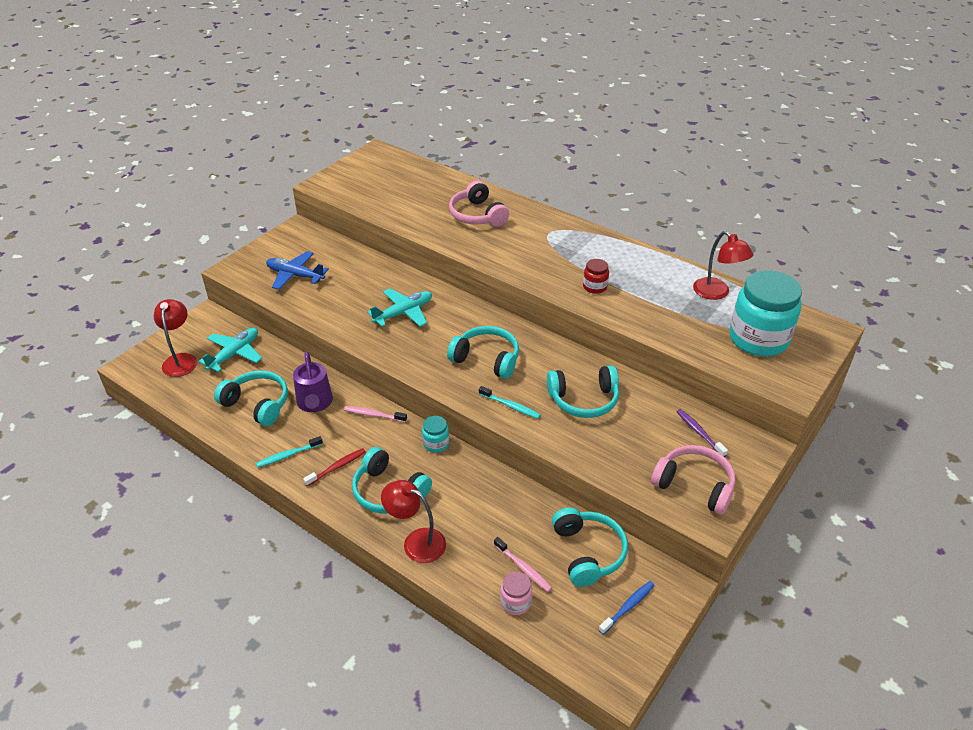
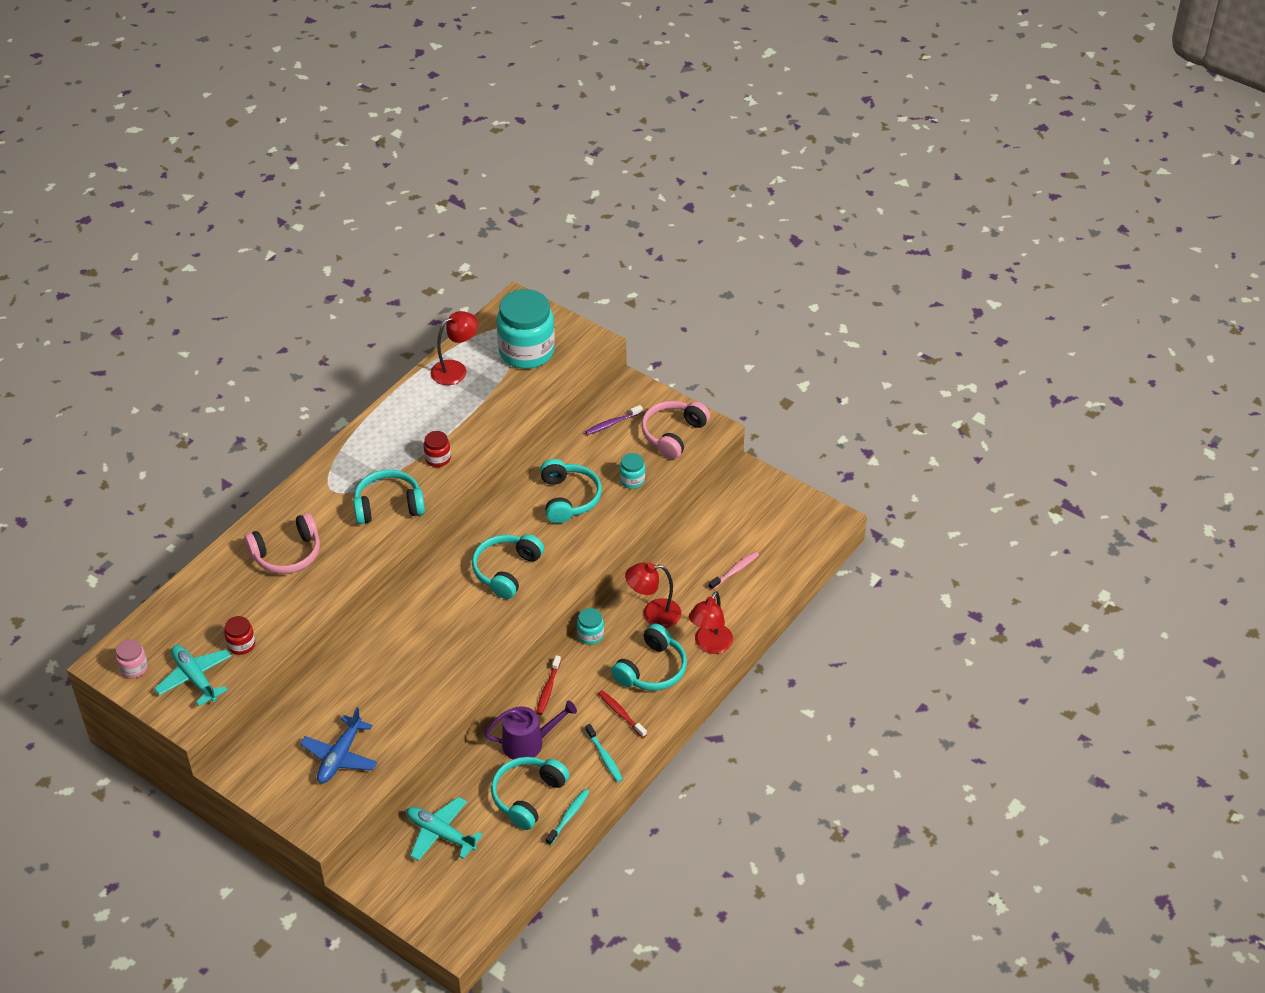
camera: 90 degrees left, 5 degrees up
(181, 360) = (447, 888): red lamp -> red lamp (653, 614)
(374, 415) = (548, 689): pink toothbrush -> red toothbrush
(386, 201) = (241, 645): none -> red jar
(403, 313) = (424, 644): turquoise plane -> turquoise plane (195, 678)
(510, 406) = (576, 552): turquoise toothbrush -> turquoise toothbrush (568, 816)
(515, 602) = (769, 576): pink jar -> pink jar (134, 668)
(587, 552) = (717, 528): turquoise headphones -> turquoise headphones (388, 506)
(616, 449) = (632, 480): none -> turquoise jar
(628, 607) = (769, 507): blue toothbrush -> none

